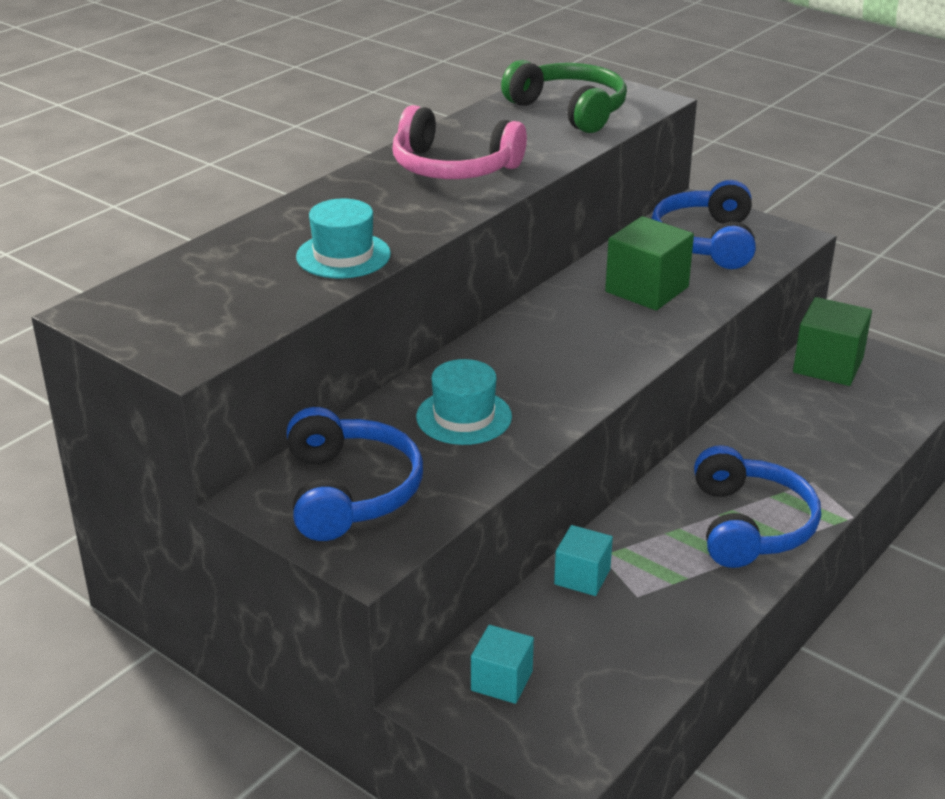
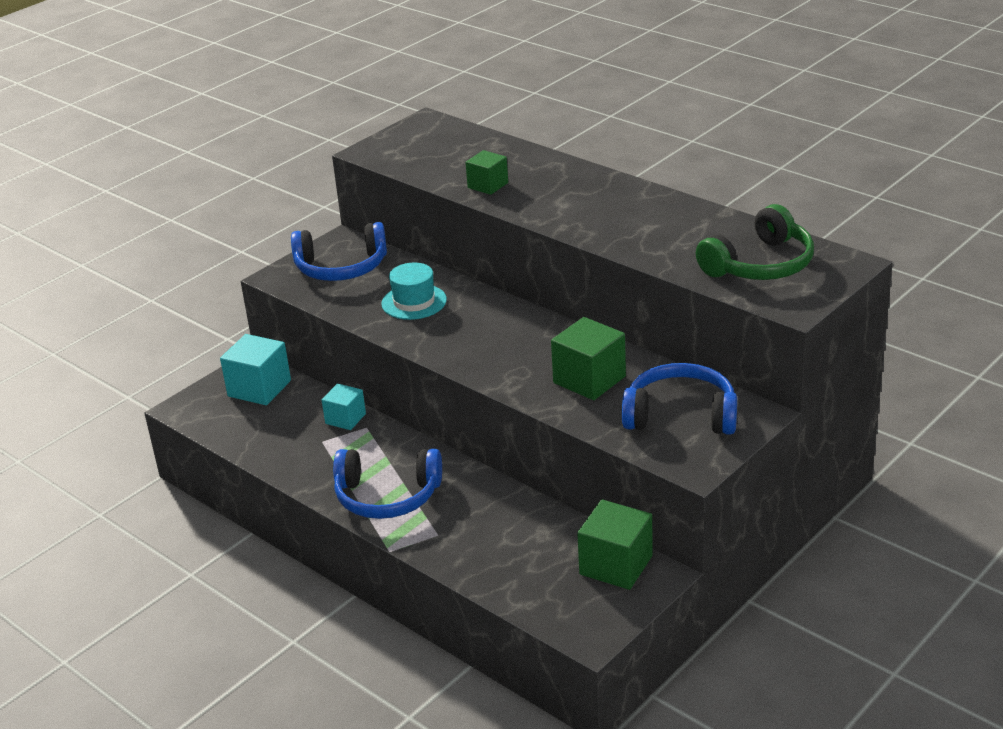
camera: 95 degrees right, 0 degrees up
(343, 255) = (488, 185): turquoise hat -> green cube
(453, 167) = (632, 216): pink headphones -> none
(501, 681) = (259, 388): turquoise cube -> turquoise cube, size x1.60

